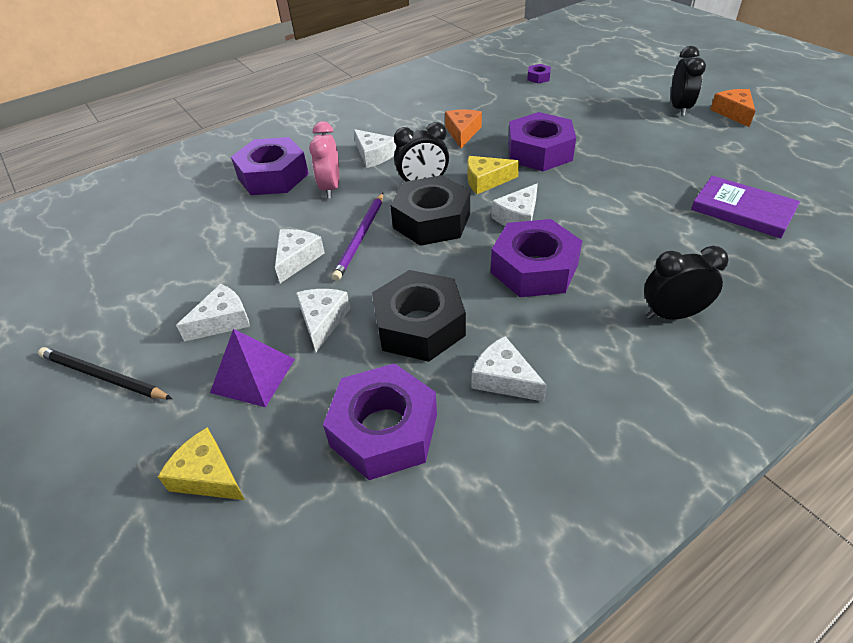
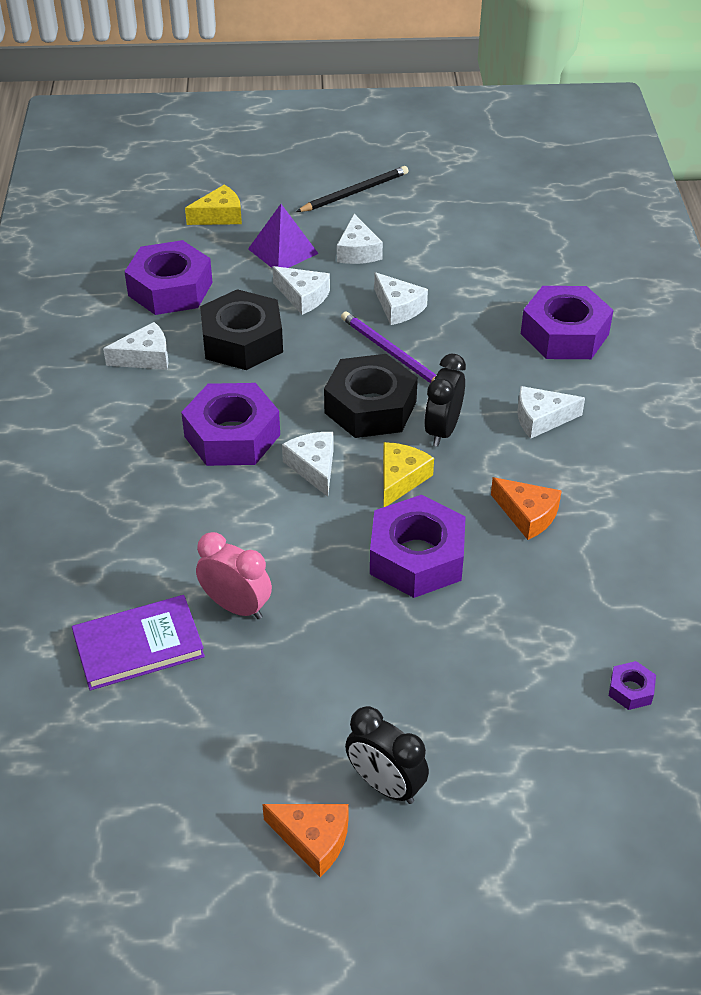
camera: 120 degrees right, 0 degrees up
(331, 188) = (500, 364): pink clock -> pink clock (236, 606)
(672, 315) = (91, 482): black clock -> none

